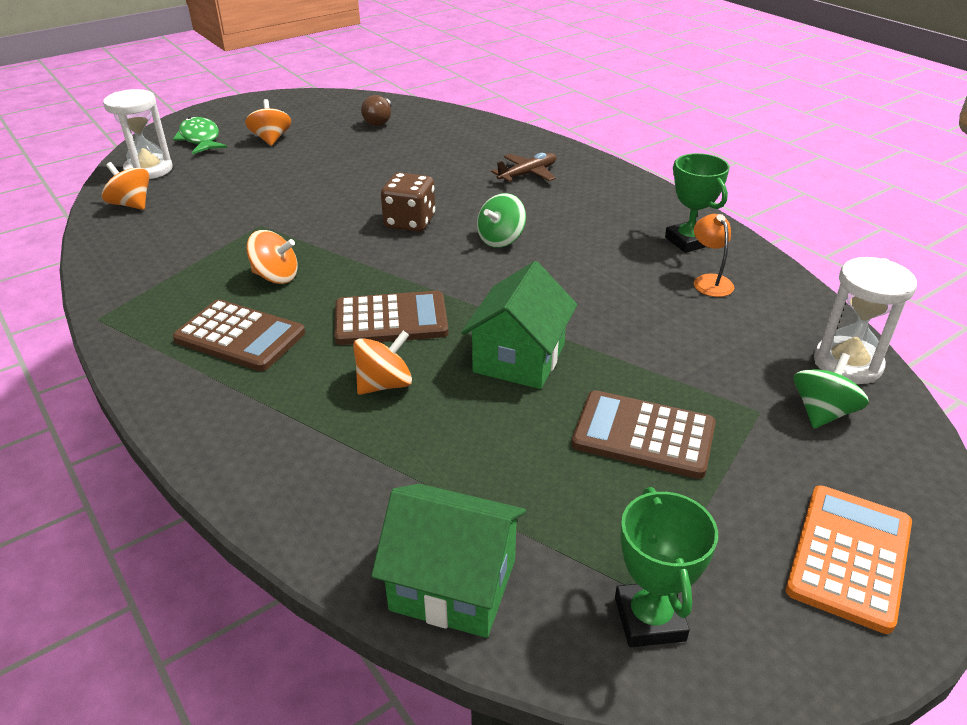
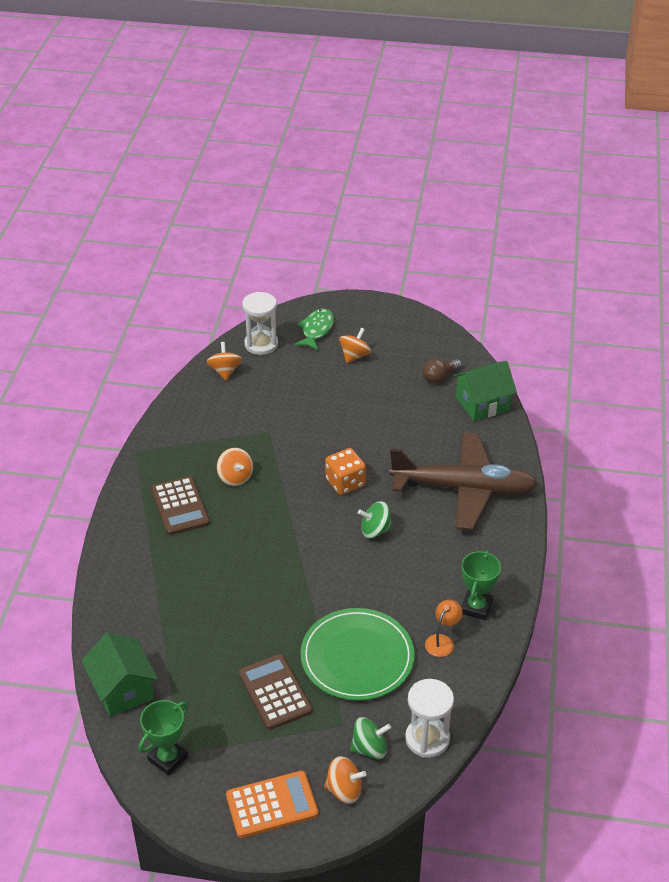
camera: 45 degrees right, 5 degrees up
(384, 384) = (206, 581): orange spinning top -> orange spinning top (344, 790)
(391, 320) = (253, 545): brown calculator -> none
(410, 222) = (345, 483): brown dice -> orange dice
(519, 358) = (279, 612): green house -> green house (482, 404)
(527, 174) = (463, 489): brown plane -> brown plane, size x2.39
(664, 343) = (357, 657): none -> green plate

